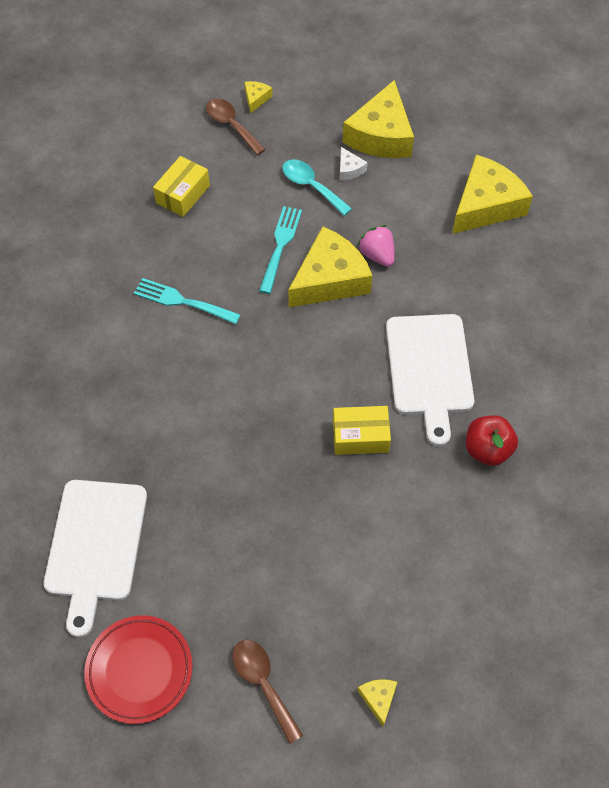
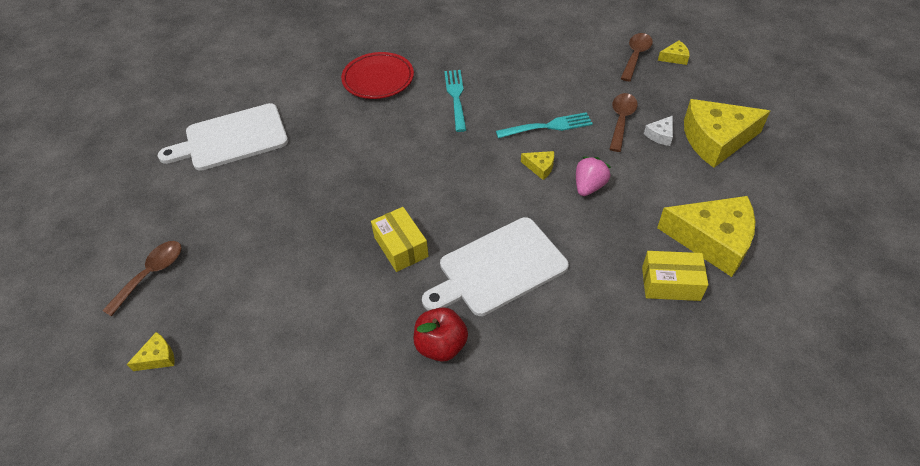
camera: 65 degrees right, 10 degrees down
(139, 670) = (143, 200): red plate -> red plate (378, 79)
(183, 194) = (549, 59): yellow box -> yellow box (670, 283)
(311, 186) = (621, 120): turquoise spoon -> brown spoon
(330, 279) = (540, 167): yellow cheese -> yellow cheese, size x0.42

